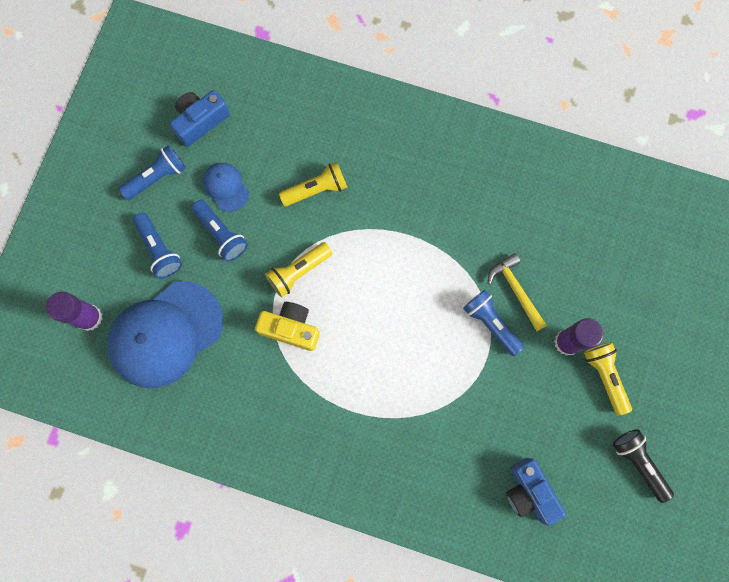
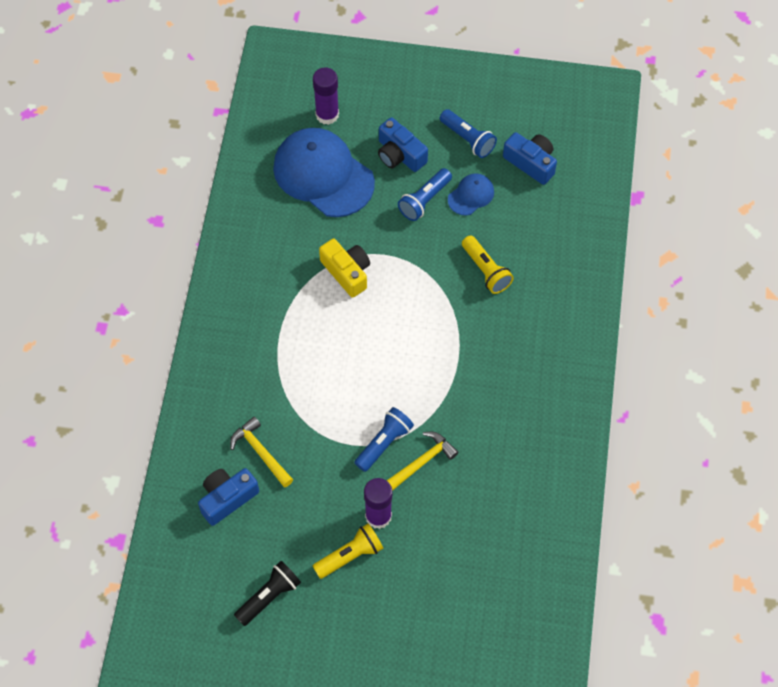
camera: 80 degrees right, 15 degrees down
(159, 249) = (399, 154): blue flashlight -> blue camera
(291, 328) = (347, 272): yellow camera -> yellow camera turned 45 degrees counterclockwise
(299, 272) = (402, 269): yellow flashlight -> none
(483, 450) = (260, 452): none -> yellow hammer

